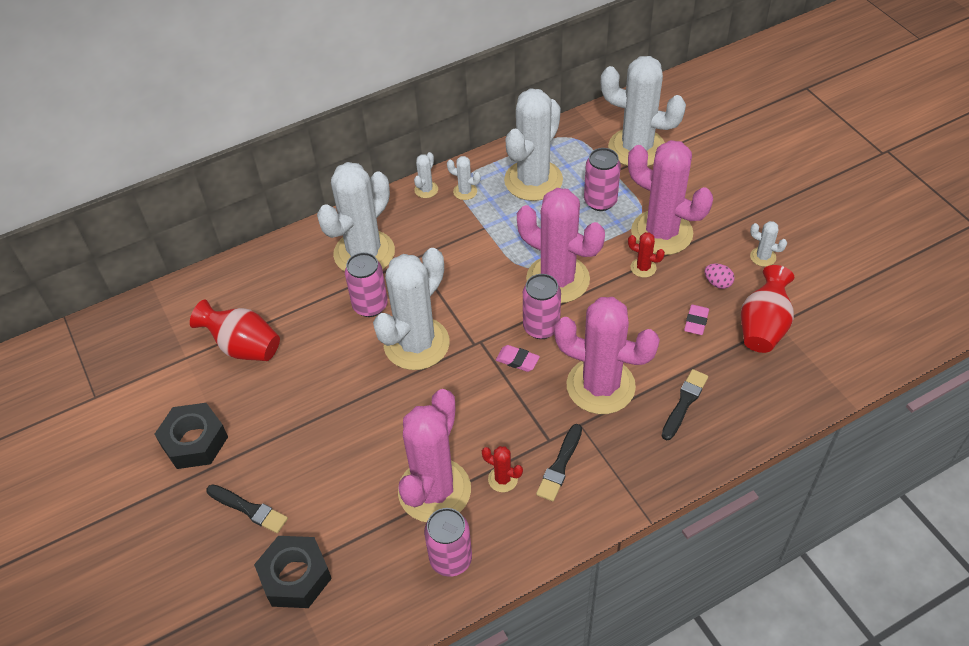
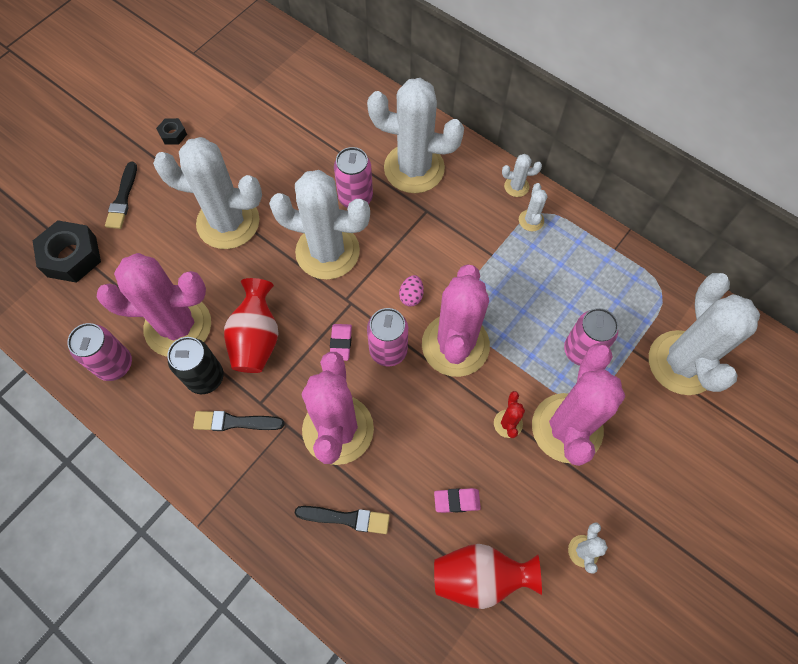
camera: 65 degrees right, 15 degrees up
(194, 441) = (173, 134): black nut -> black nut, size x0.49
(243, 347) = (275, 125): red vase -> red vase (257, 339)
(503, 479) = (205, 377): red cactus -> black can
(533, 180) = (578, 276): white cactus -> white cactus (228, 222)
(717, 283) = (521, 509): pink egg -> pink egg (411, 296)

